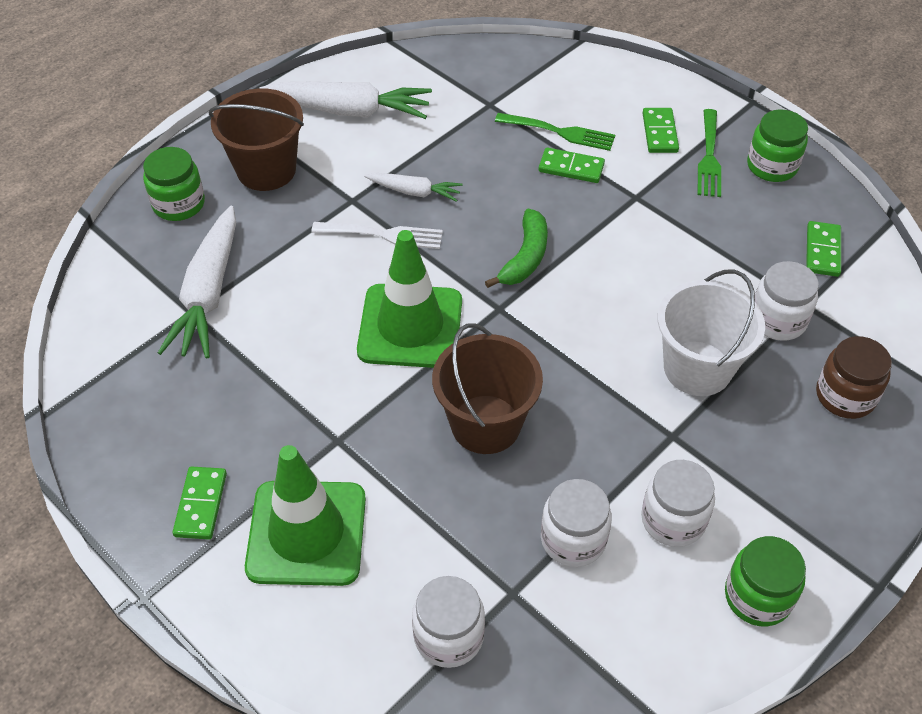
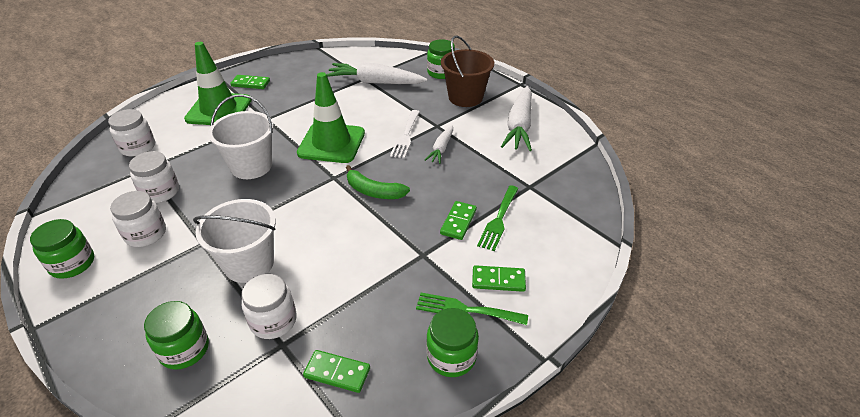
camera: 95 degrees right, 10 degrees down
(486, 424) = (251, 166): brown bucket -> white bucket
(845, 396) = (184, 349): brown jar -> green jar

